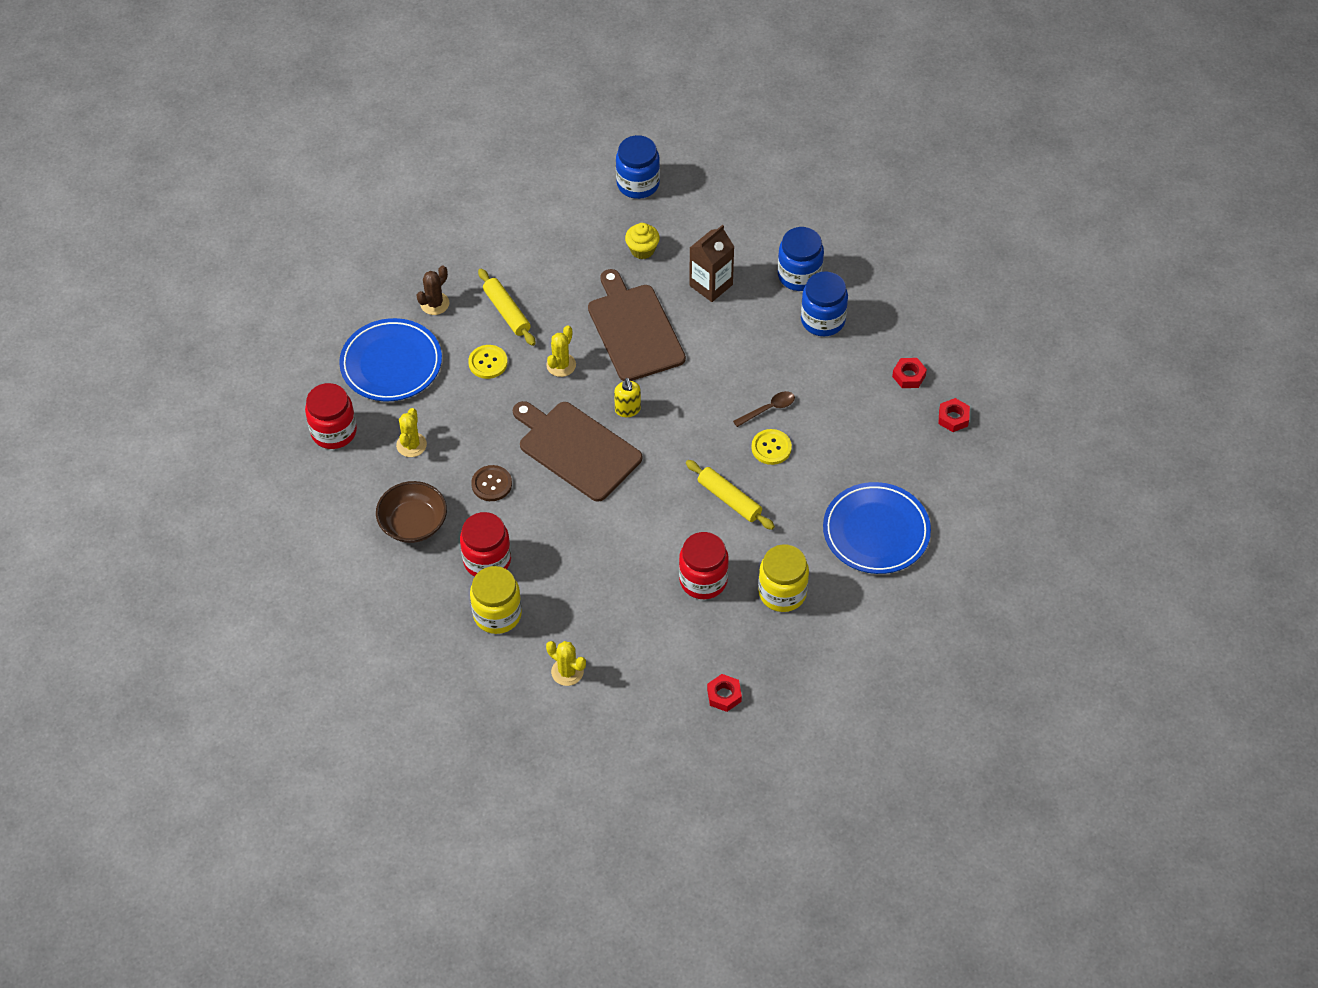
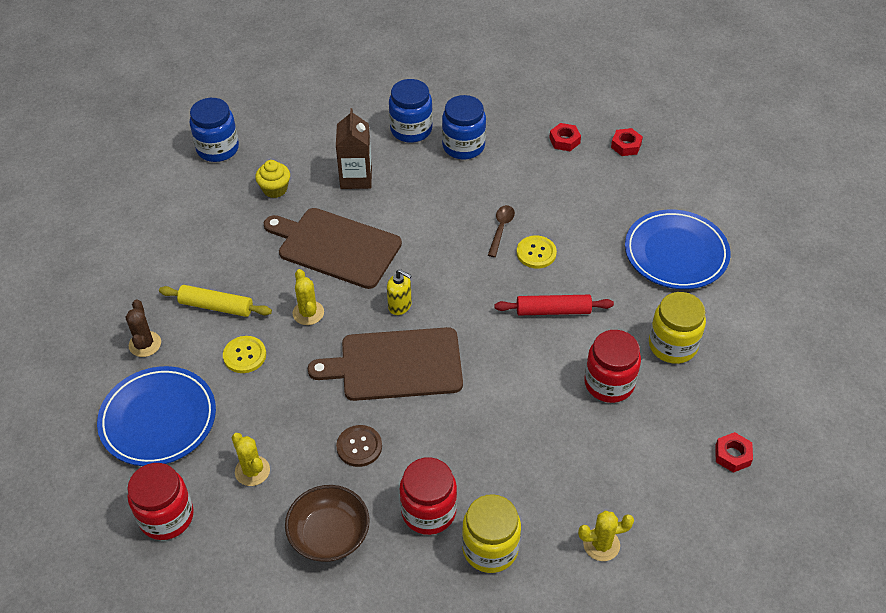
camera: 45 degrees left, 5 degrees down
(729, 499) = (553, 310): yellow rolling pin -> red rolling pin

